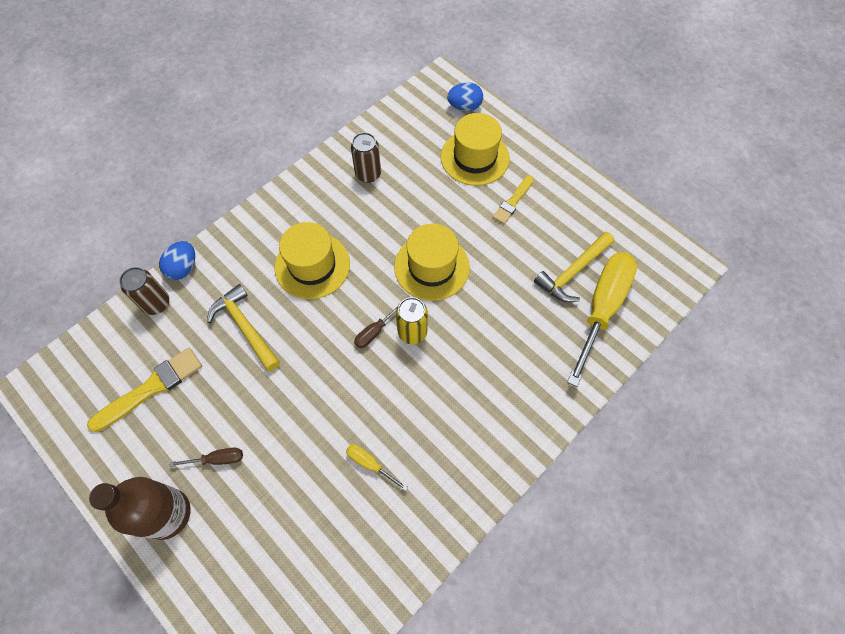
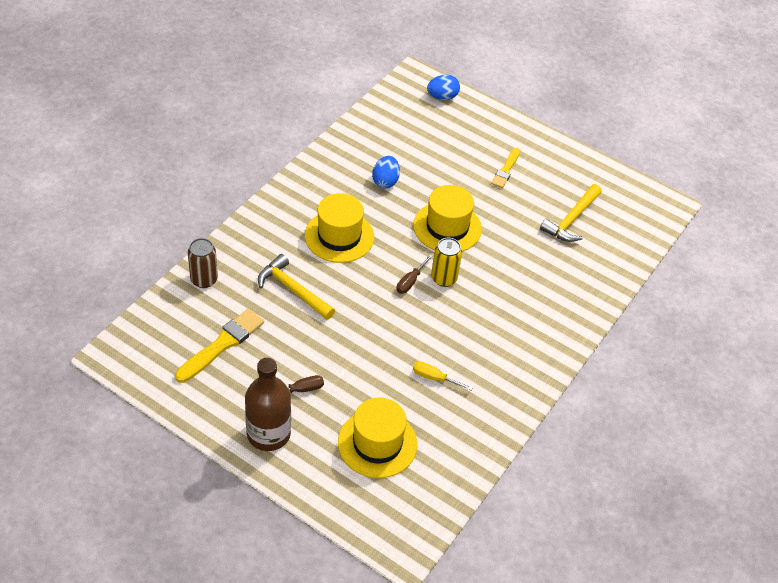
camera: 15 degrees left, 15 degrees down
(183, 268) = (220, 249): blue egg -> blue egg (385, 181)
(368, 174) = (369, 159): brown can -> none
(475, 157) = (462, 138): yellow hat -> yellow hat (377, 443)
(601, 309) = (602, 245): yellow screwdriver -> none

